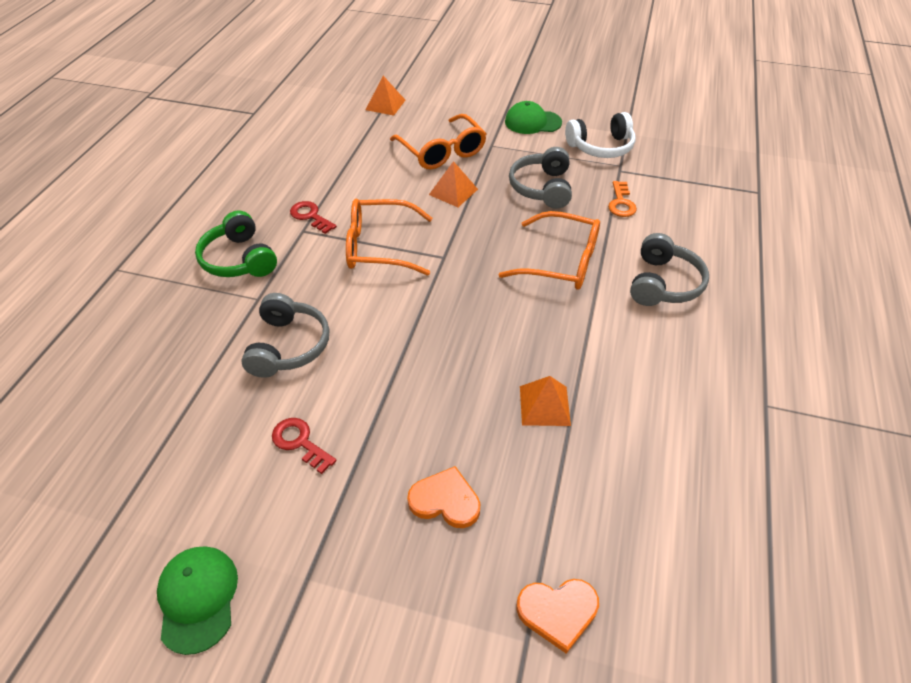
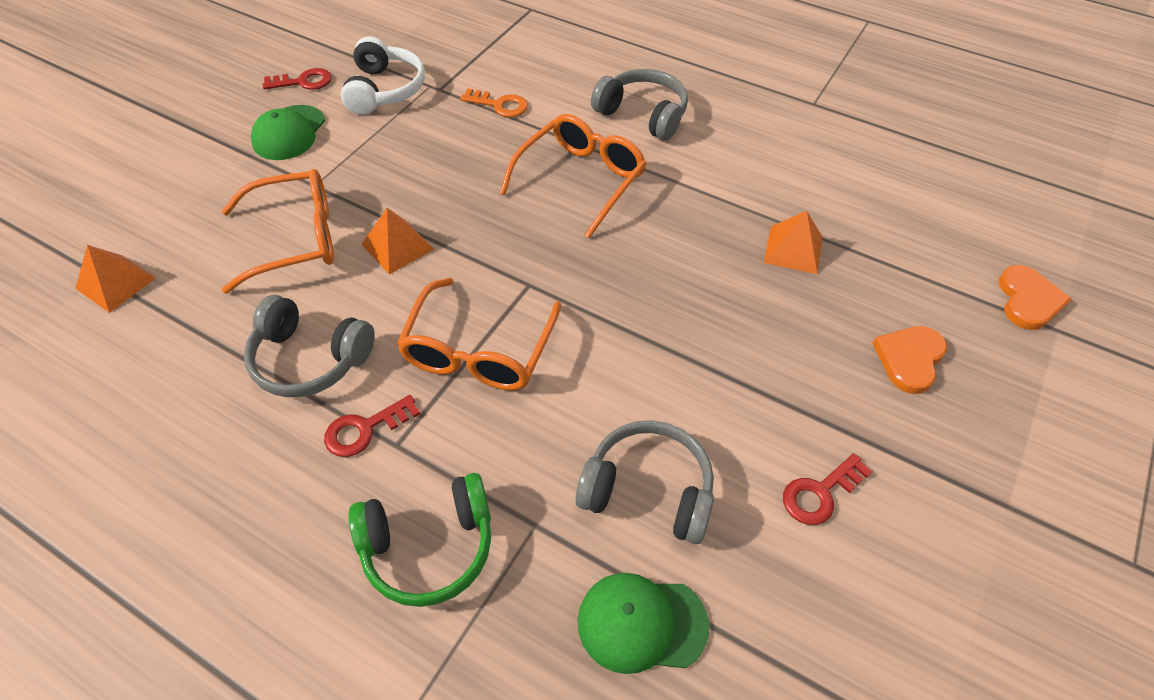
camera: 75 degrees left, 5 degrees up
(198, 598) = (1043, 631): green cap -> green cap (641, 623)
(542, 188) = (437, 160): grey headphones -> grey headphones (310, 359)
(586, 113) = (303, 82): none -> red key

